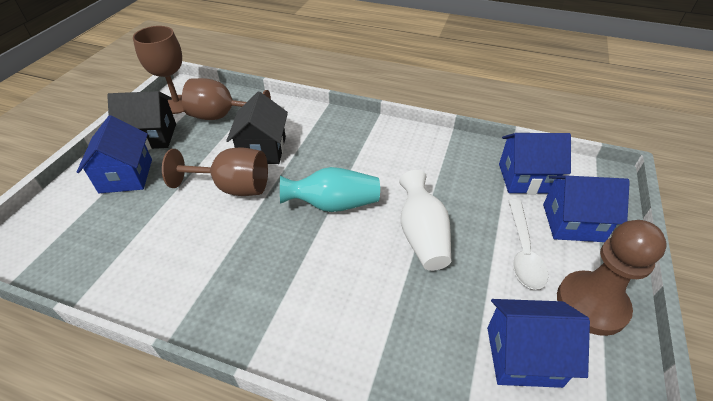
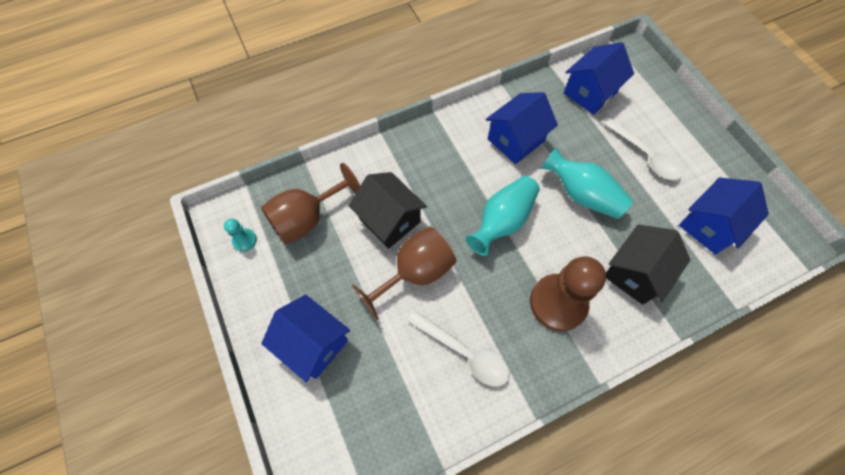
camera: 45 degrees left, 20 degrees up
(151, 136) = (274, 291): black house -> black house (634, 273)
(177, 104) = (244, 240): brown goblet -> turquoise pawn
(188, 257) = (464, 353): none -> white spoon
(422, 235) = (582, 194): white vase -> turquoise vase
(573, 222) = (647, 108): blue house -> blue house (516, 140)
(591, 304) = (707, 161): brown pawn -> brown pawn (558, 303)

